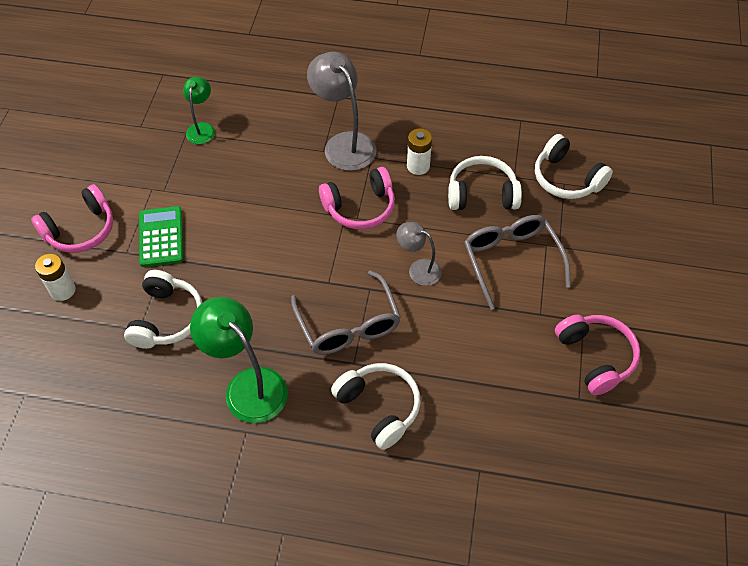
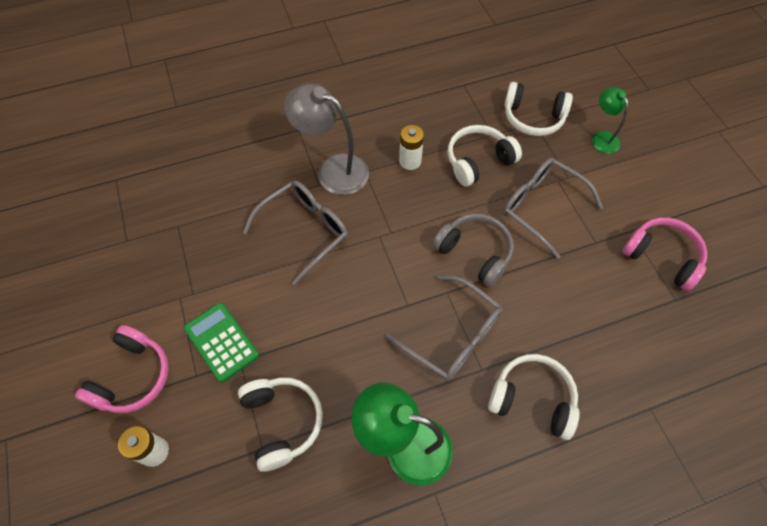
camera: 30 degrees left, 5 degrees up
(202, 128) = (190, 215): green lamp -> green lamp (602, 138)
(285, 183) = (305, 230): none -> grey glasses
(360, 207) = (387, 221): pink headphones -> none
(418, 269) = (474, 253): grey lamp -> grey headphones

